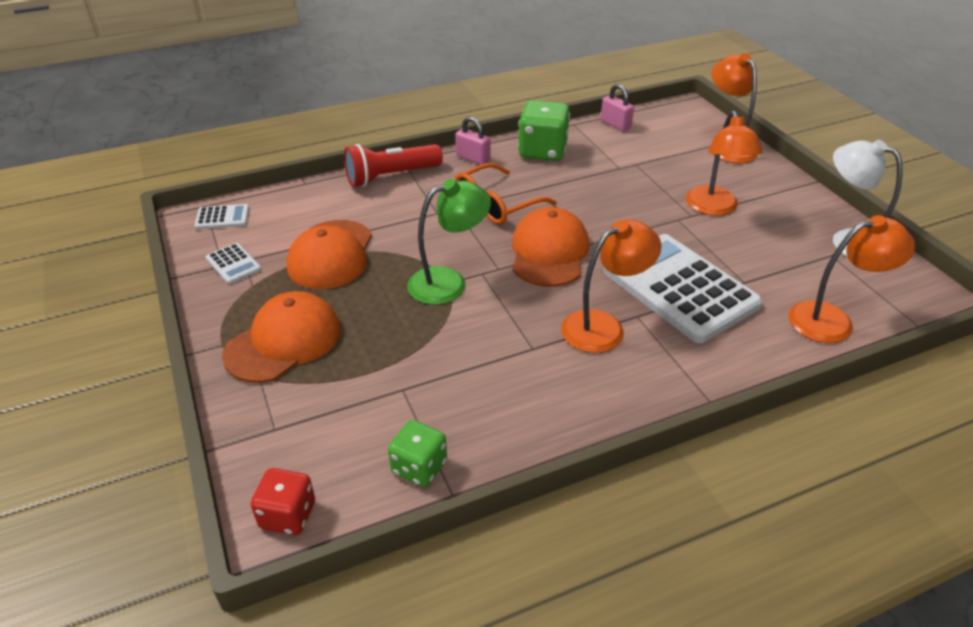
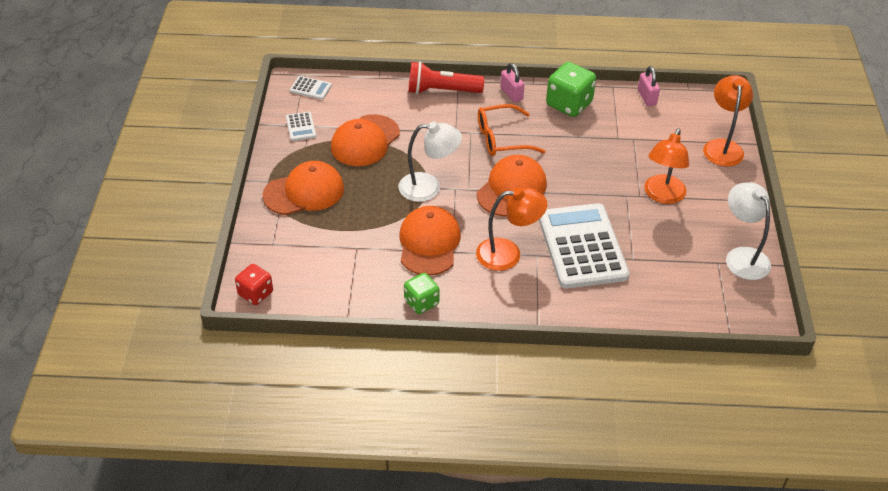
camera: 25 degrees right, 5 degrees up
(419, 467) = (338, 296): green dice -> green dice (421, 302)
(449, 282) = (429, 187): green lamp -> white lamp
(496, 348) = (429, 243): none -> orange cap
(832, 320) = (670, 307): orange lamp -> none

